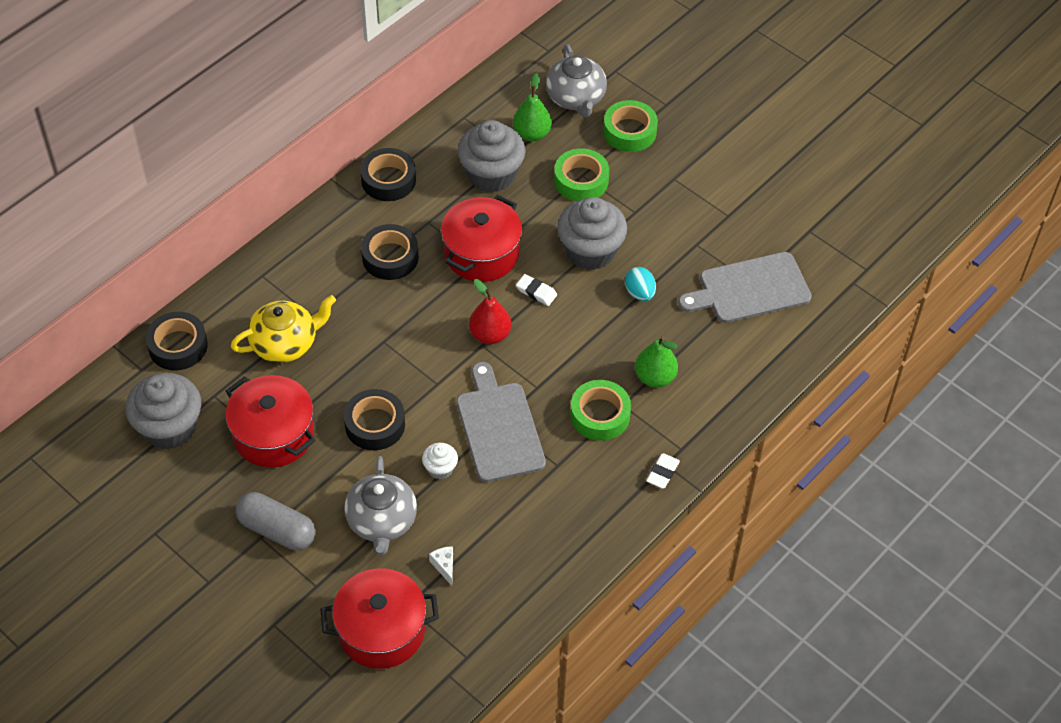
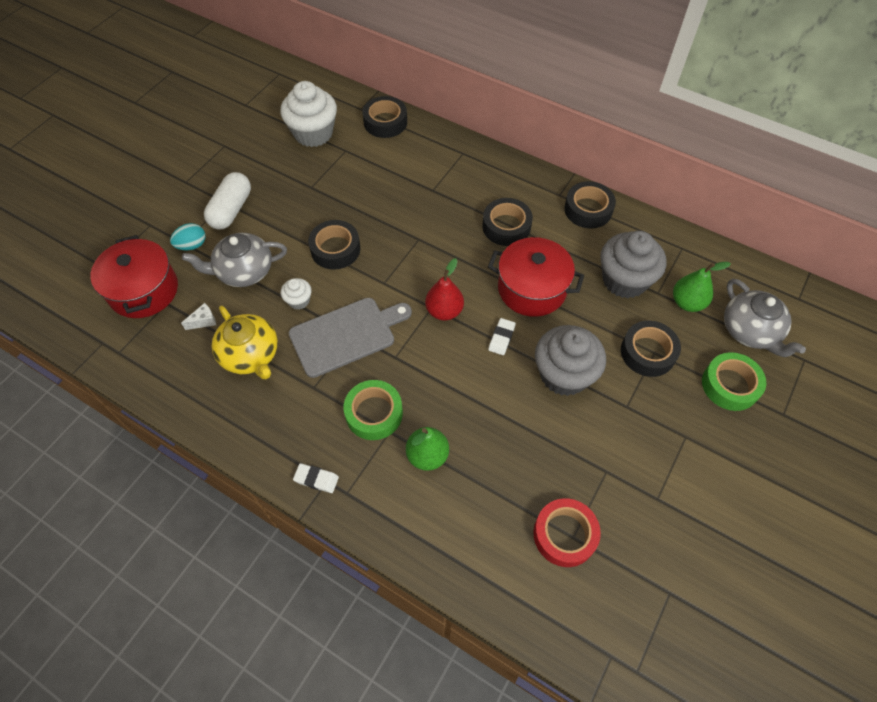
camera: 80 degrees right, 5 degrees up
(169, 427) = (313, 133): grey cupcake -> white cupcake
(273, 434) = (316, 190): red pot -> none
(277, 530) = (231, 210): grey capsule -> white capsule
(285, 343) = (402, 179): yellow teapot -> yellow teapot (251, 355)
(576, 98) = (750, 331): grey teapot -> grey teapot turned 90 degrees counterclockwise
(581, 180) = (648, 352): green tape -> black tape
(639, 293) = (526, 426): turquoise egg -> turquoise egg (192, 245)
(749, 289) = (564, 535): grey cutting board -> red tape

